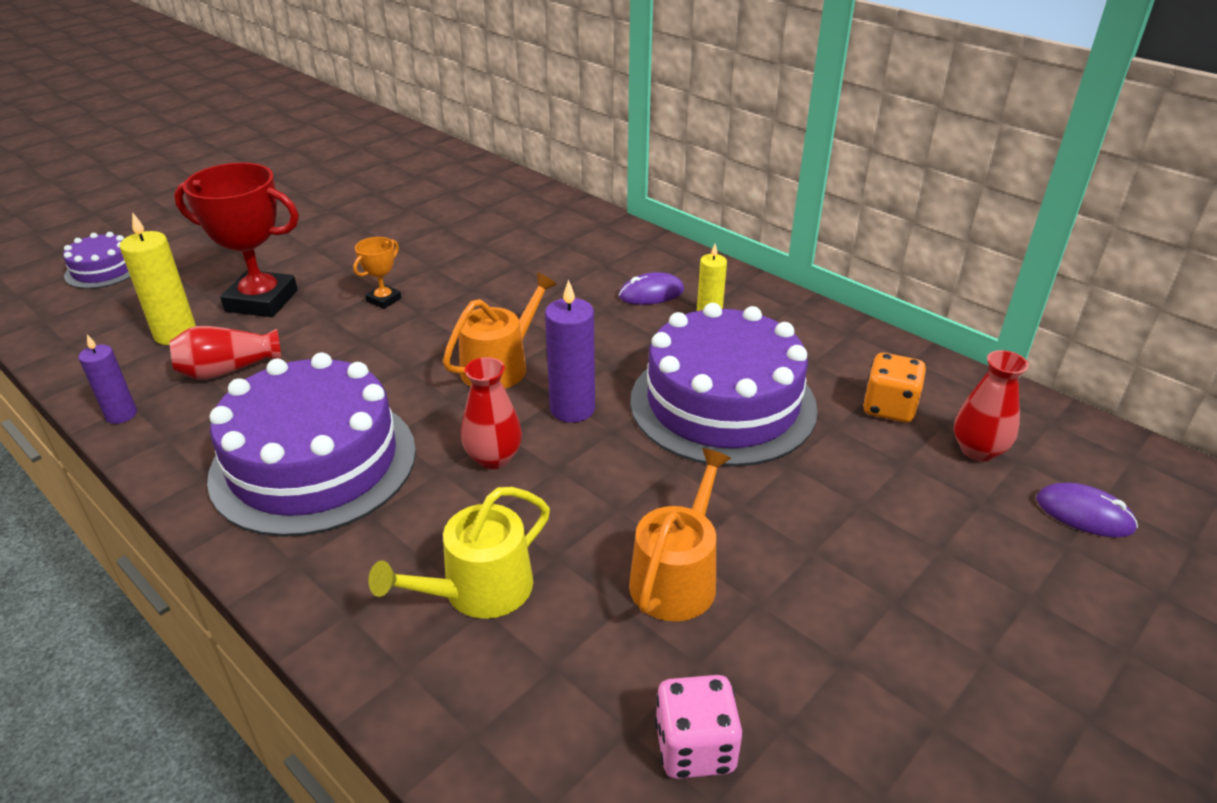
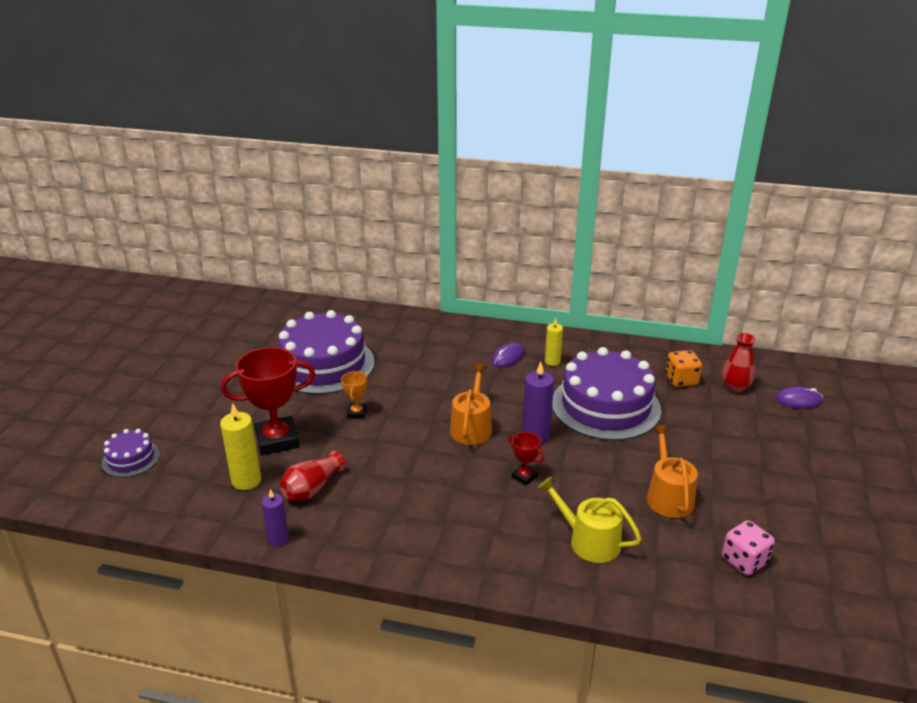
camera: 30 degrees left, 5 degrees down
(314, 462) = (432, 517): purple cake -> purple cake (324, 364)
(479, 590) = (589, 541): yellow watering can -> yellow watering can turned 105 degrees clockwise
(494, 458) = (524, 477): red vase -> red trophy

